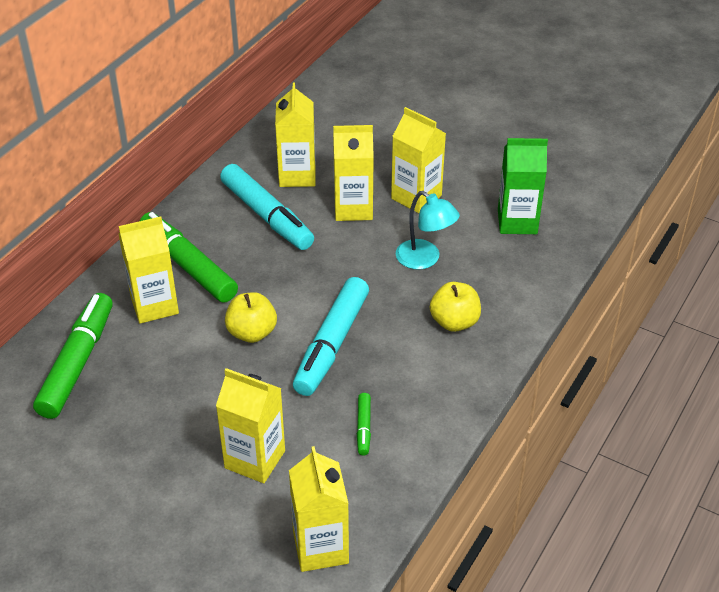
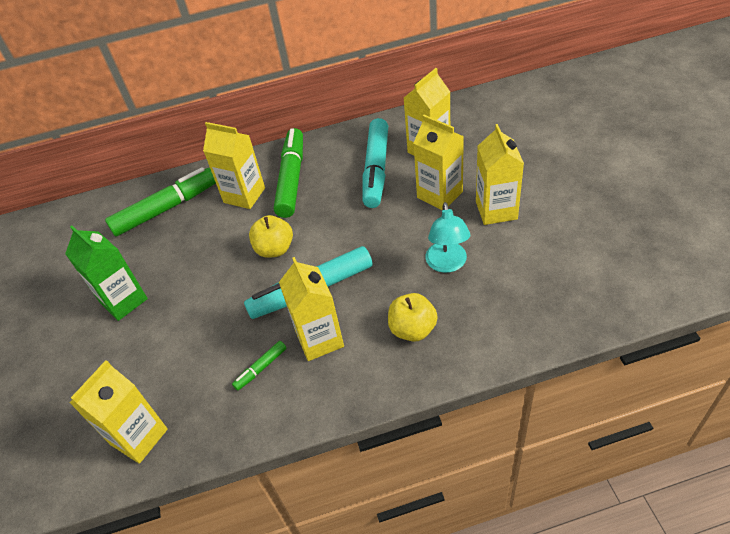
camera: 50 degrees right, 5 degrees up
(255, 459) = (177, 341): yellow carton -> yellow carton (319, 339)
(517, 222) = (557, 275): green carton -> green carton (124, 301)

